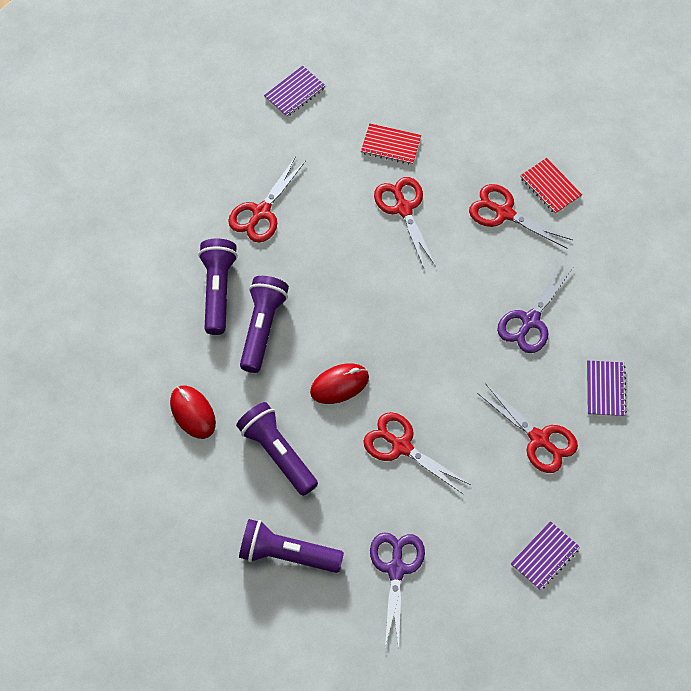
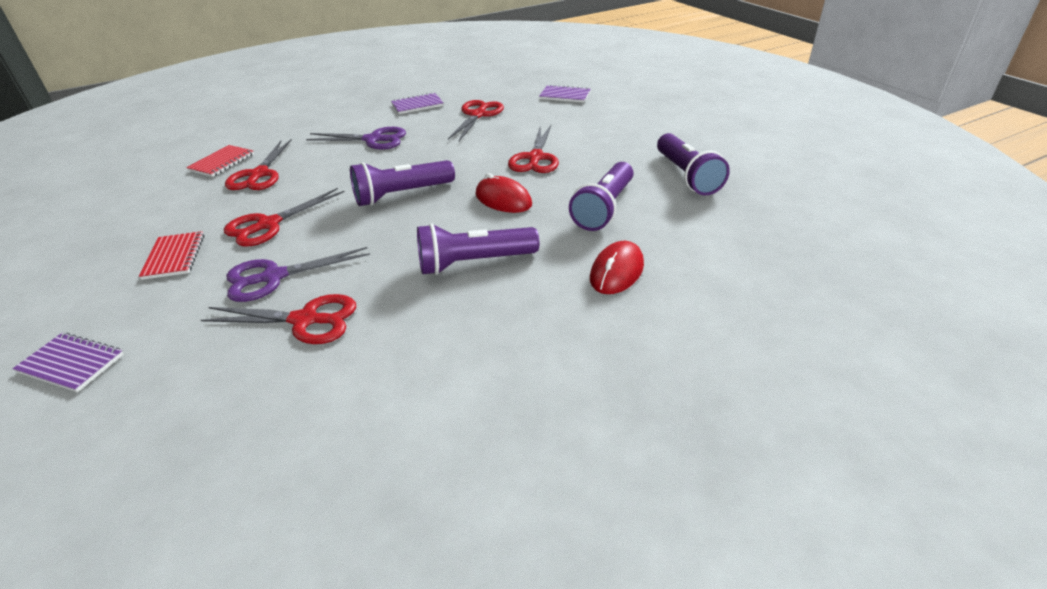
camera: 115 degrees left, 25 degrees down
(218, 290) = (445, 312): purple flashlight -> purple flashlight (401, 194)
(396, 569) = (638, 134): purple scissors -> purple scissors (274, 277)

